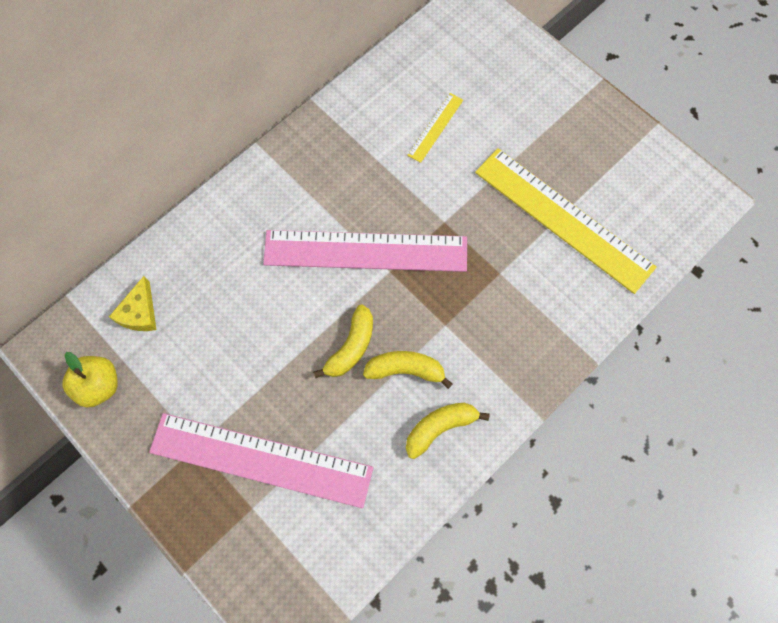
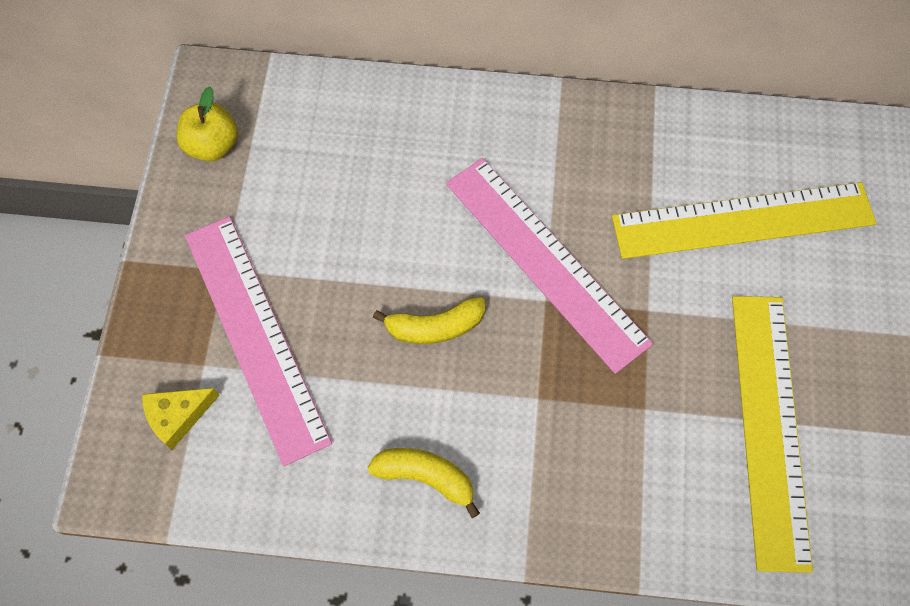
camera: 50 degrees right, 5 degrees down
(140, 312) = (306, 121): yellow cheese -> yellow cheese (177, 416)
(405, 370) = (456, 397): yellow banana -> none
(435, 127) = (743, 220): yellow ruler -> yellow ruler, size x2.26

